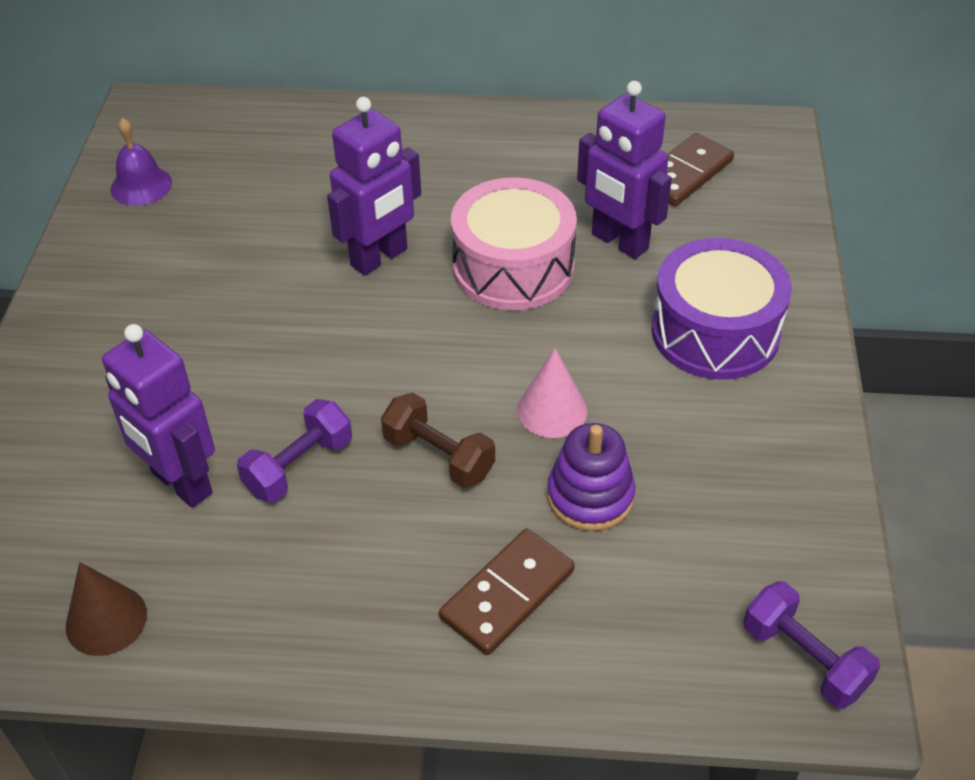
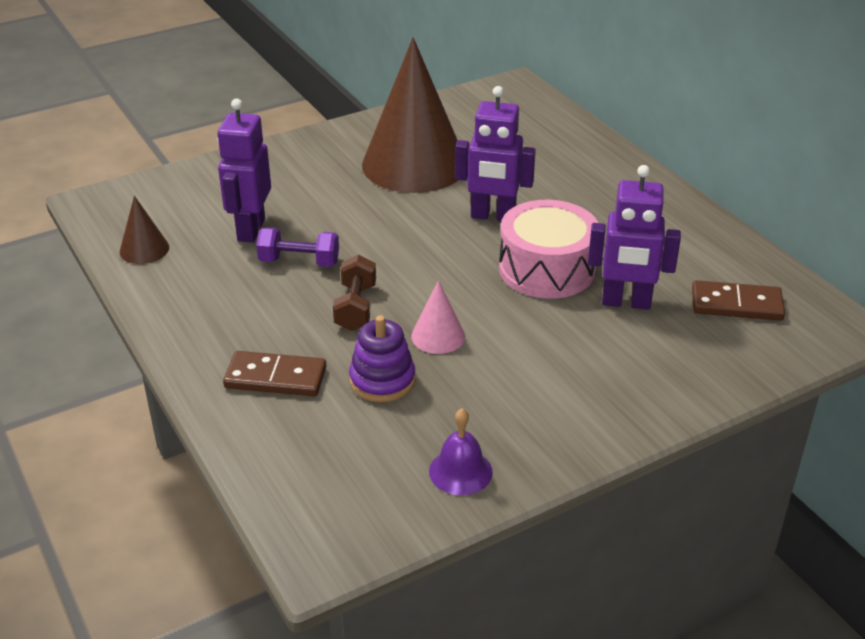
camera: 55 degrees right, 10 degrees down
(141, 185) = (452, 114): purple bell -> purple bell (460, 471)
(208, 268) = (414, 164): none -> brown cone
(619, 242) = (626, 302): purple robot -> purple robot turned 90 degrees counterclockwise
(715, 332) = (589, 379): purple drum -> none
(804, 659) = (333, 528): purple dumbbell -> none

